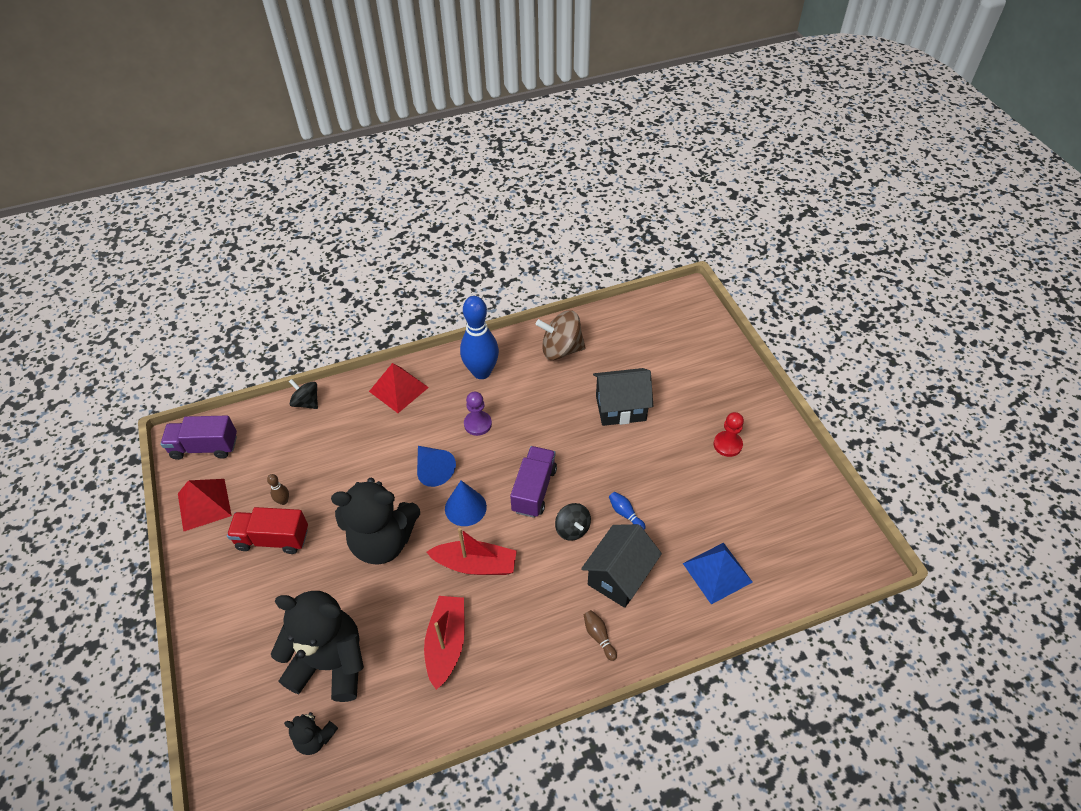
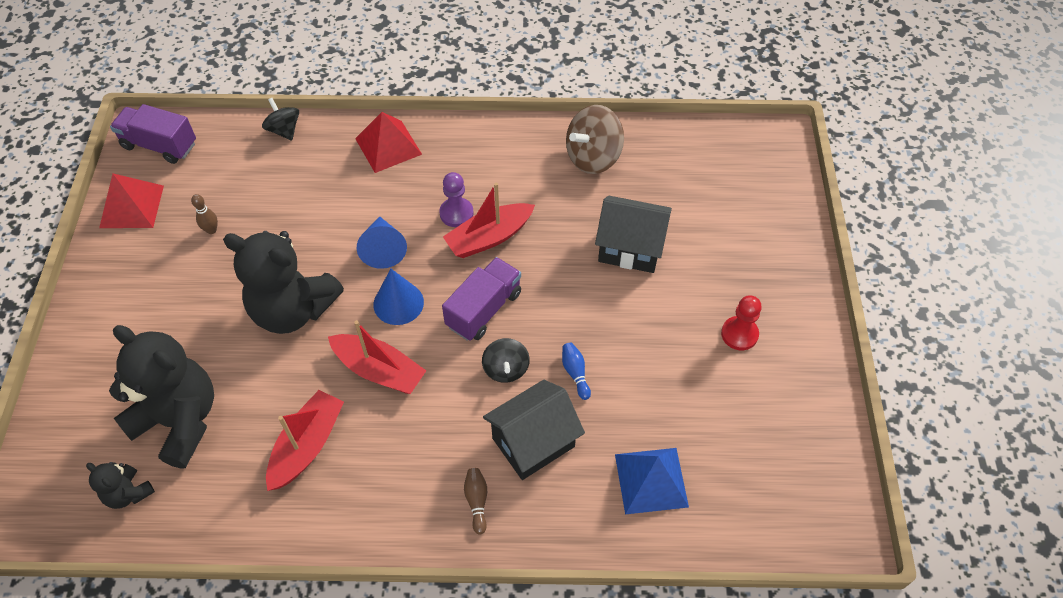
camera: 20 degrees right, 5 degrees up
(273, 539) = (182, 267): red truck -> none
(481, 372) = (489, 155): blue bowling pin -> none
(512, 434) = (489, 237): none -> red boat
(561, 349) = (593, 157): brown spinning top -> brown spinning top turned 60 degrees counterclockwise

